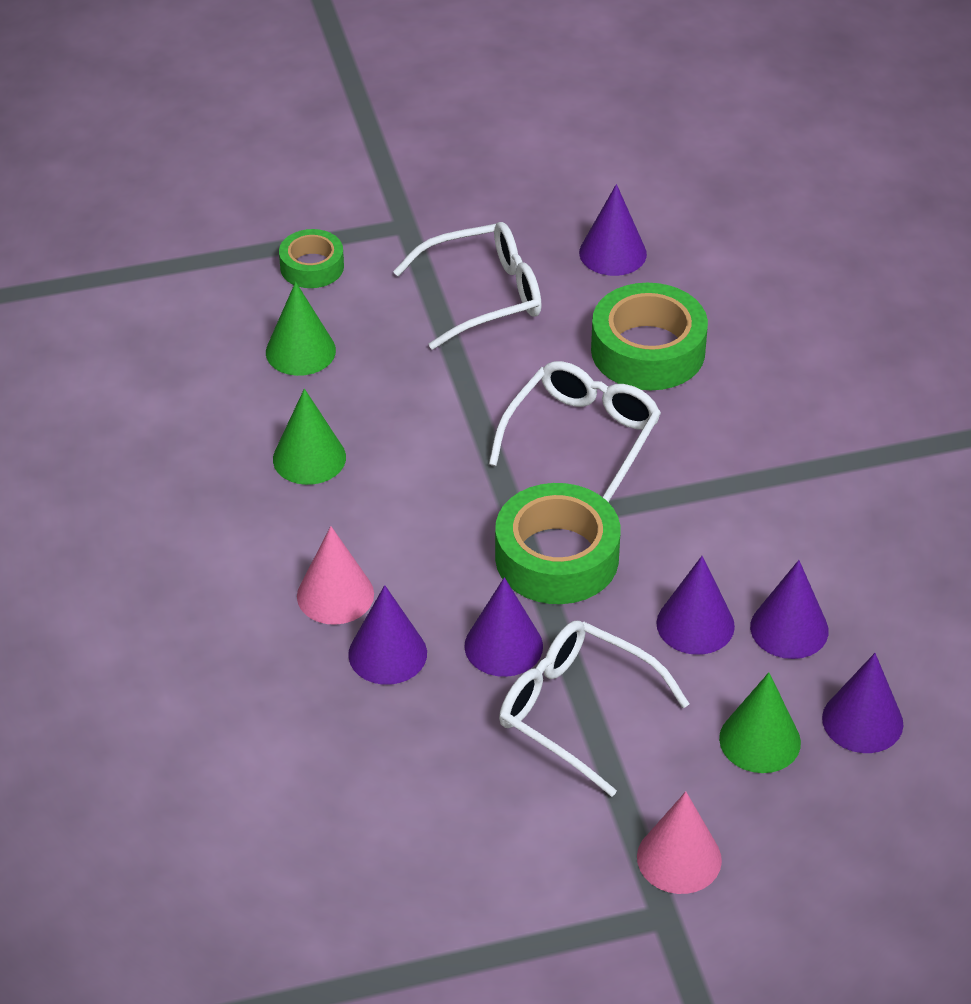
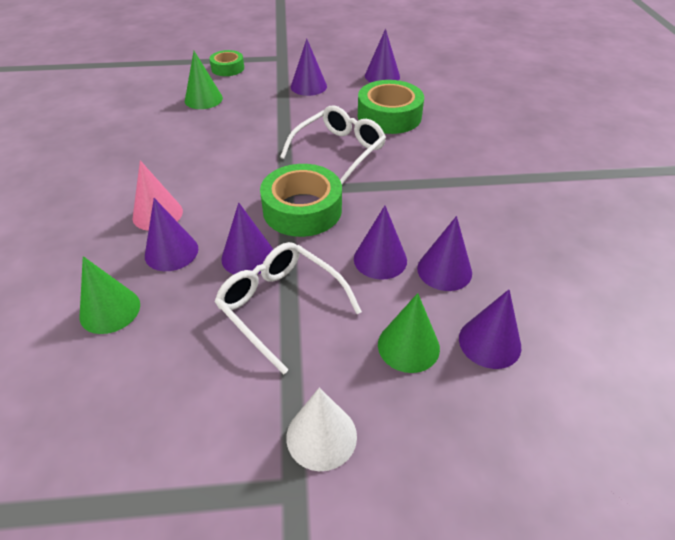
camera: 10 degrees right, 0 degrees up
(309, 458) = (181, 144): green cone -> green cone (110, 310)
(483, 296) = (308, 86): white glasses -> purple cone
(679, 858) = (321, 436): pink cone -> white cone

